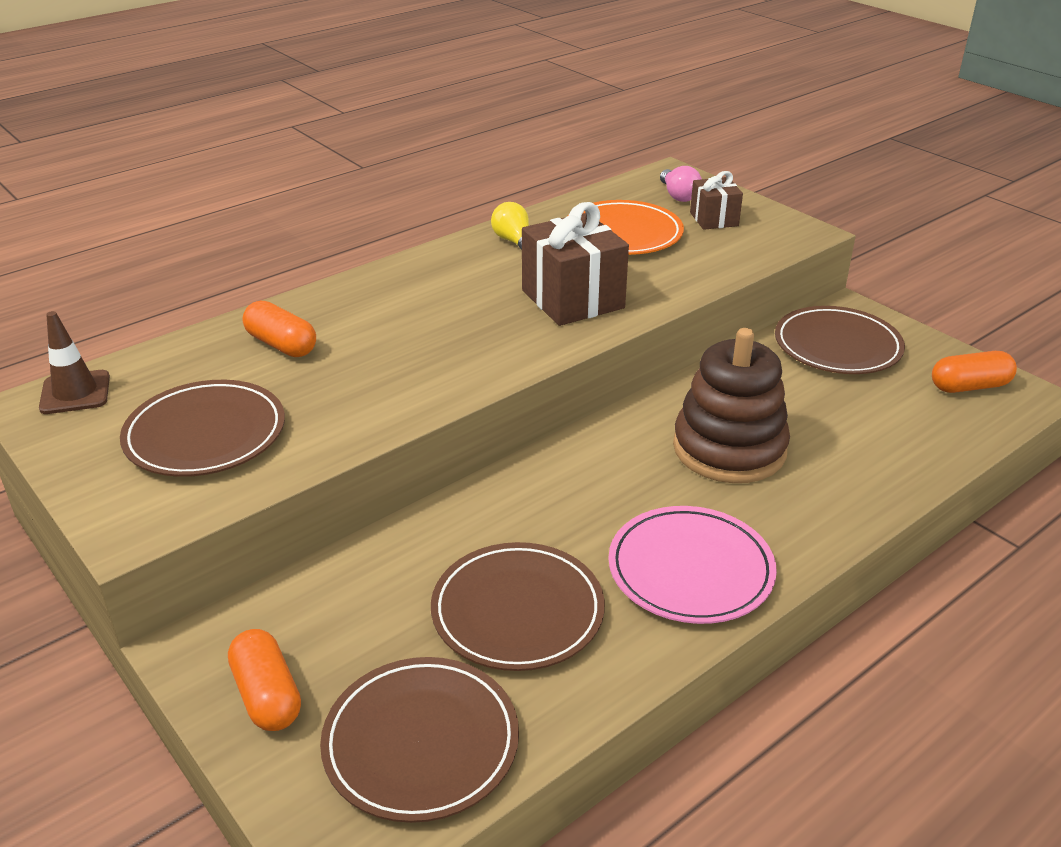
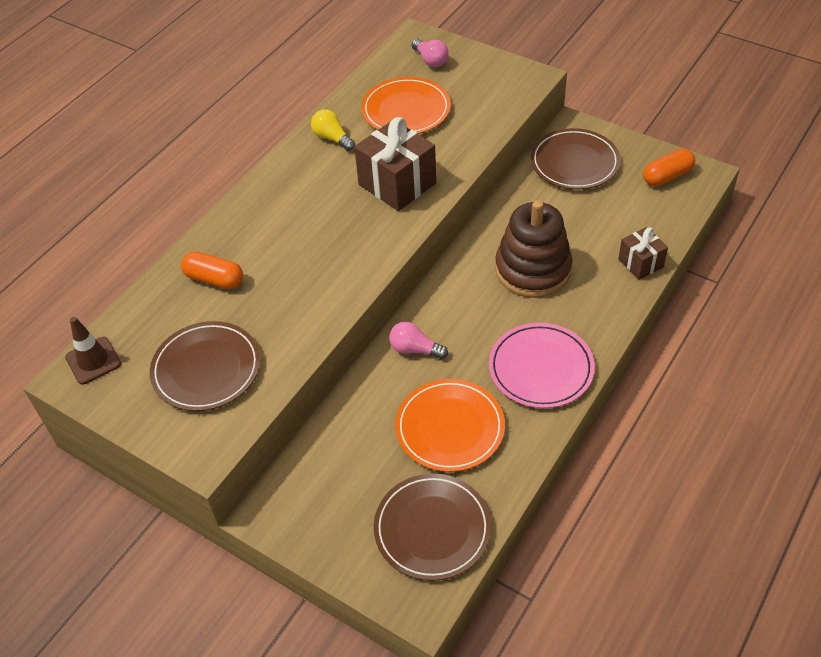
camera: 15 degrees left, 15 degrees up
(267, 695) = (328, 528): orange capsule -> none
(516, 502) = (415, 349): none -> pink light bulb
(517, 611) = (450, 428): brown plate -> orange plate
(714, 219) = (465, 79): brown gift -> brown gift (640, 263)

